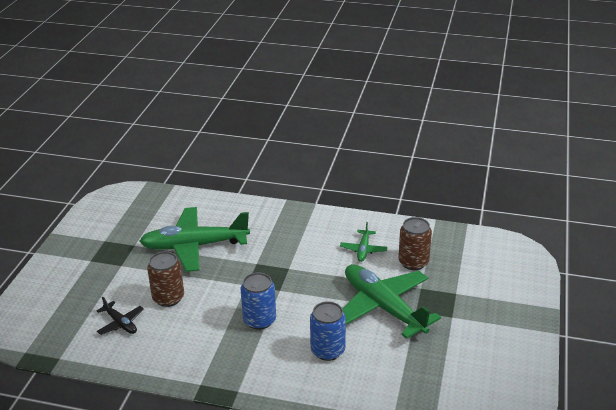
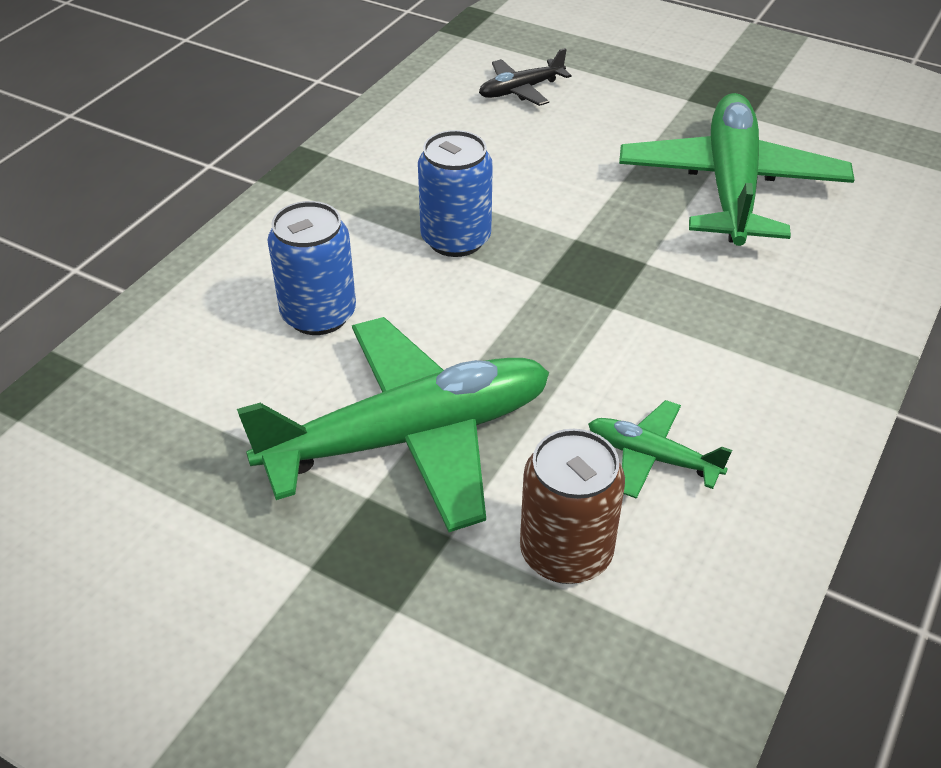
camera: 105 degrees right, 10 degrees up
(168, 298) = (569, 141): brown can -> none

